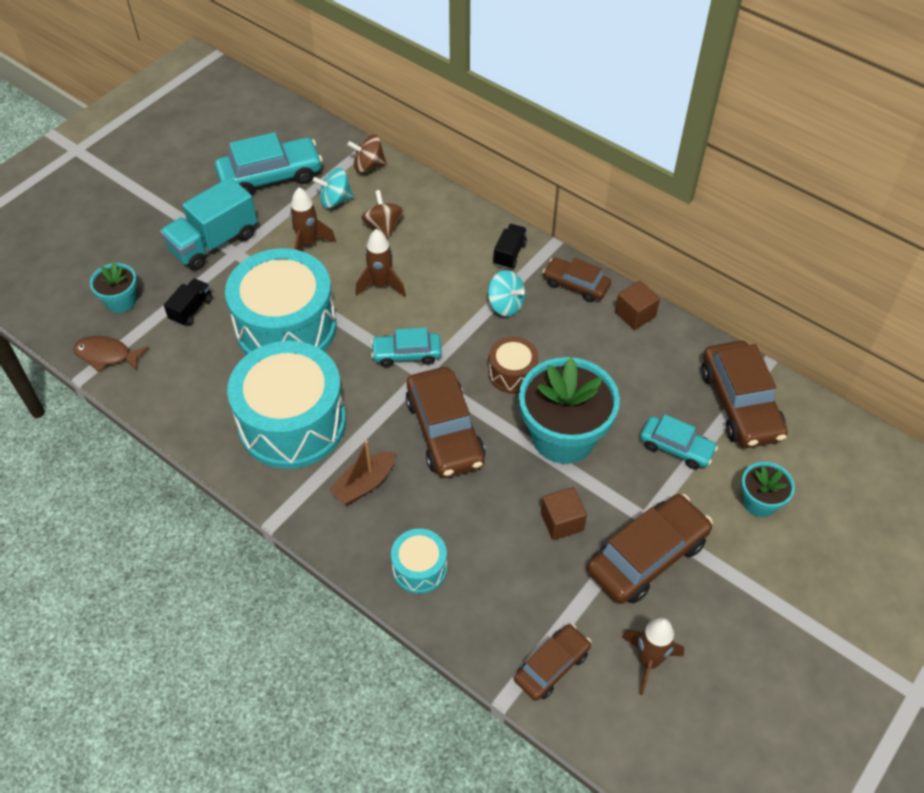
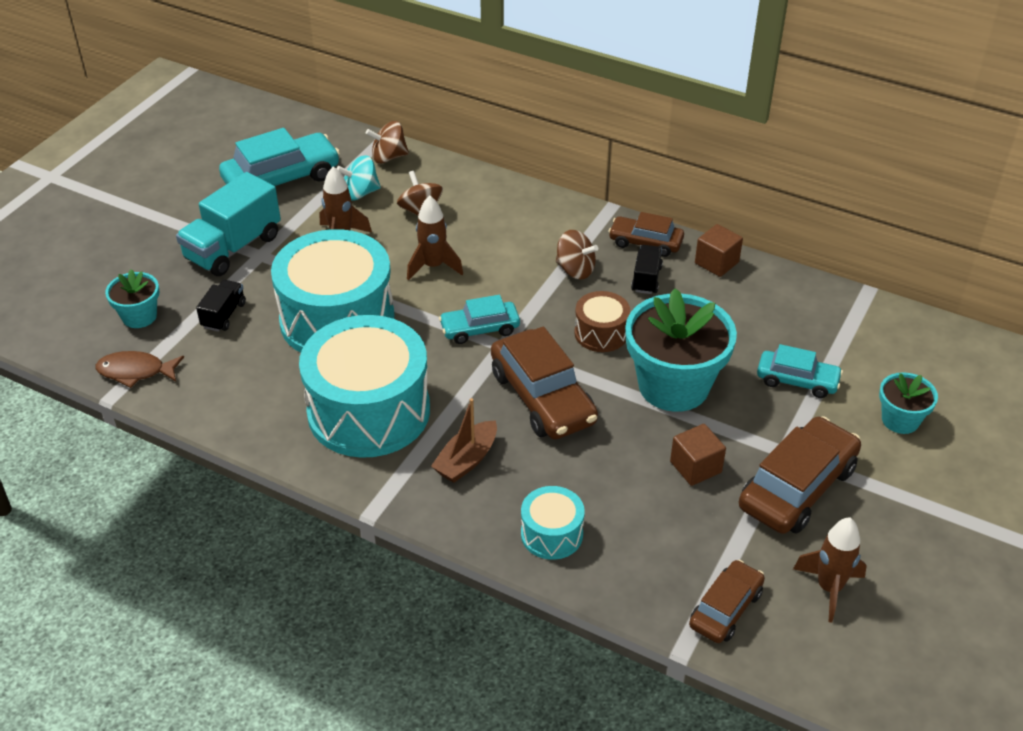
camera: 10 degrees left, 10 degrees down
(505, 305) = (575, 270): turquoise spinning top -> brown spinning top
(509, 254) = (566, 222): black truck -> black truck (646, 279)
(740, 403) = (851, 331): brown car -> none

